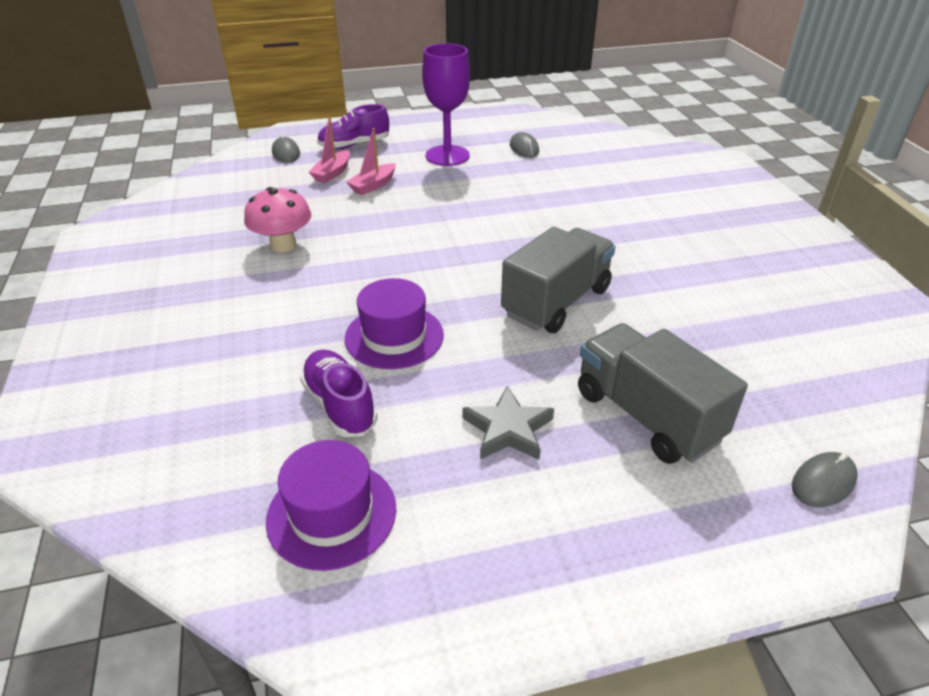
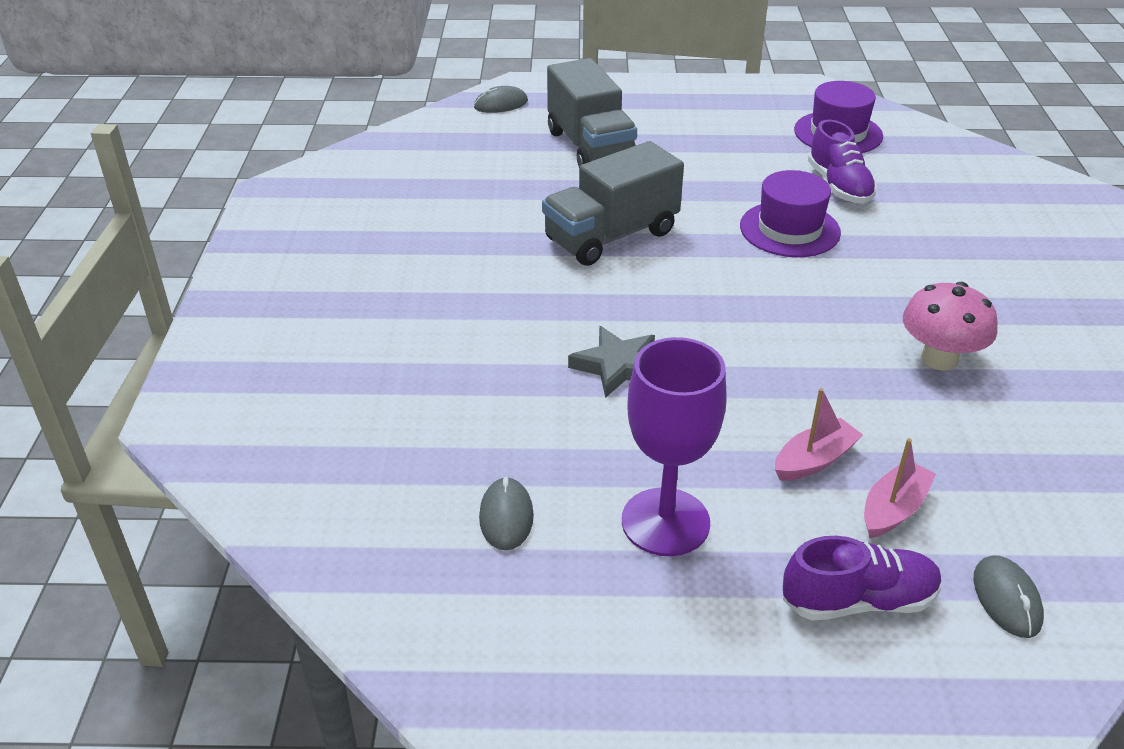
camera: 165 degrees left, 0 degrees up
(508, 429) = (702, 154): grey star -> grey star (617, 366)

